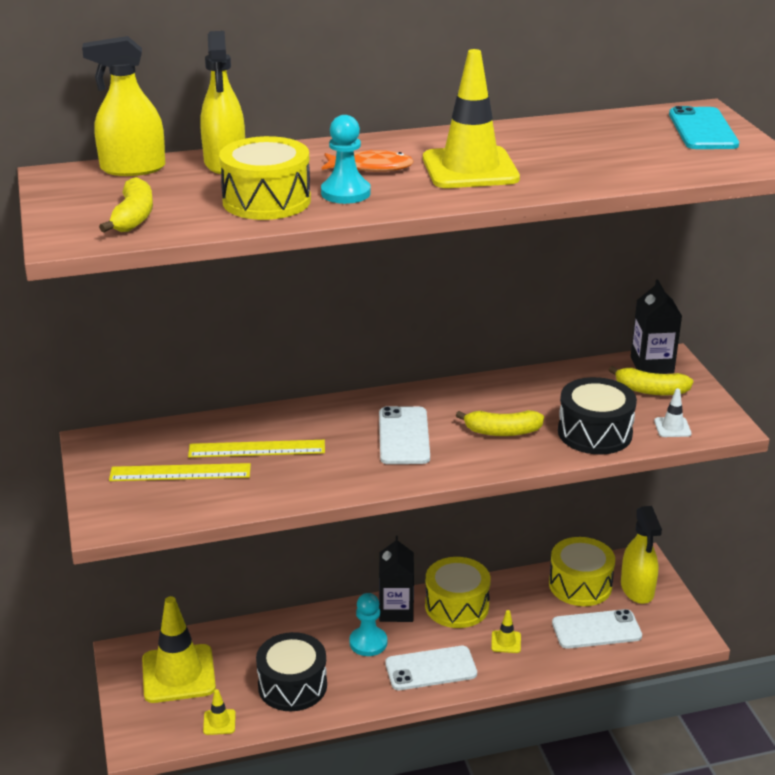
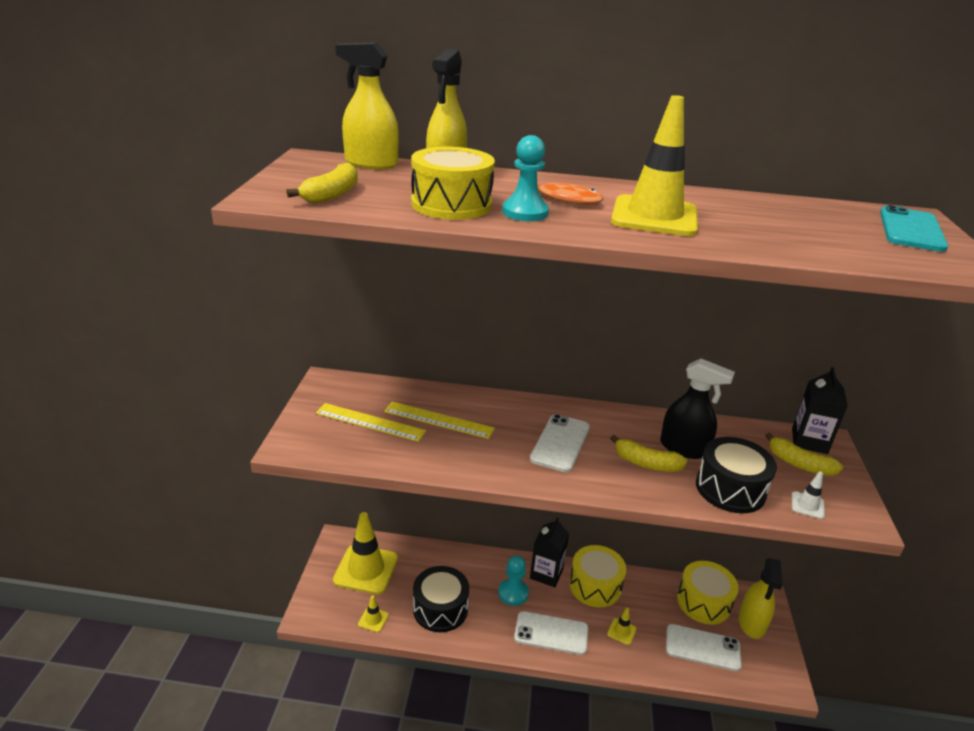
camera: 20 degrees right, 0 degrees up
(532, 406) = (684, 448): none -> black spray bottle

